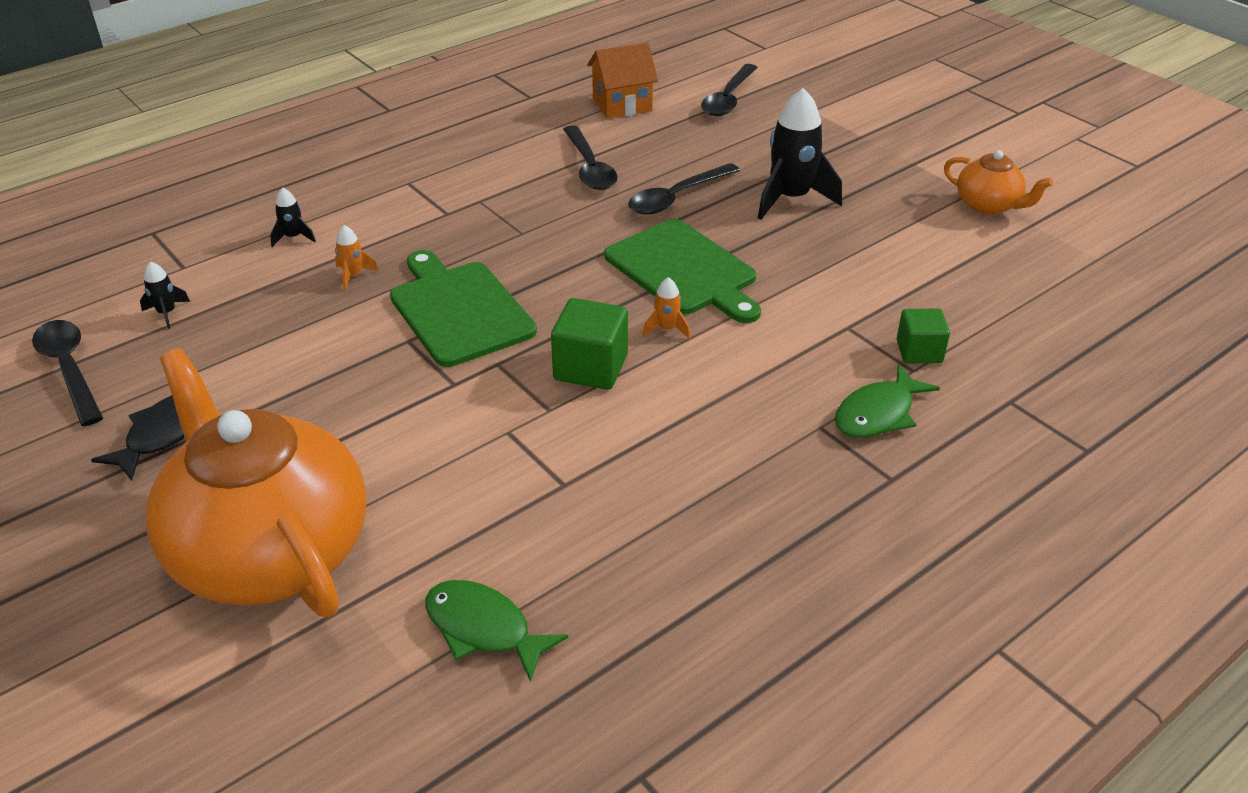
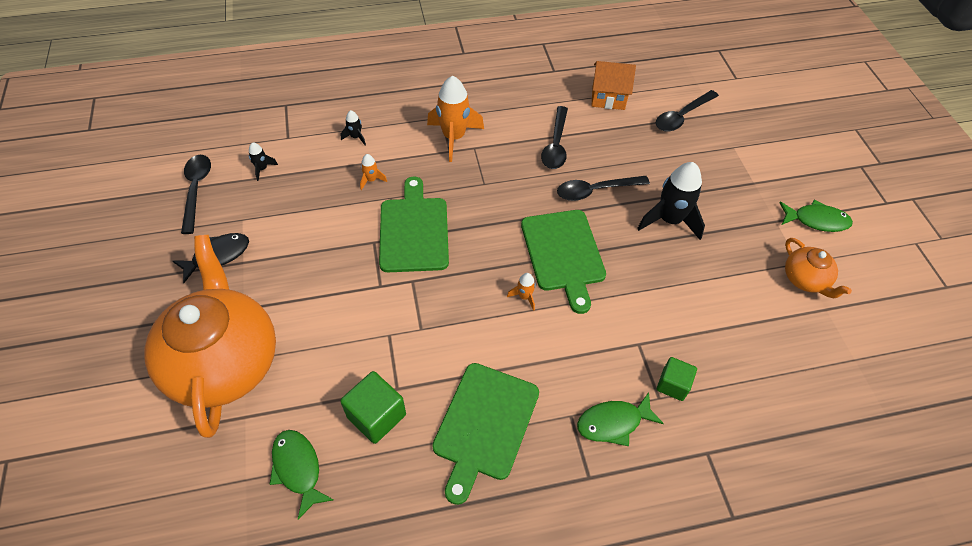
camera: 25 degrees right, 15 degrees up
(442, 198) = (454, 137): none -> orange rocket
(590, 367) = (462, 307): green cube -> green cube (376, 416)
(716, 477) = (484, 425): none -> green cutting board
(958, 149) = (816, 220): none -> green fish

